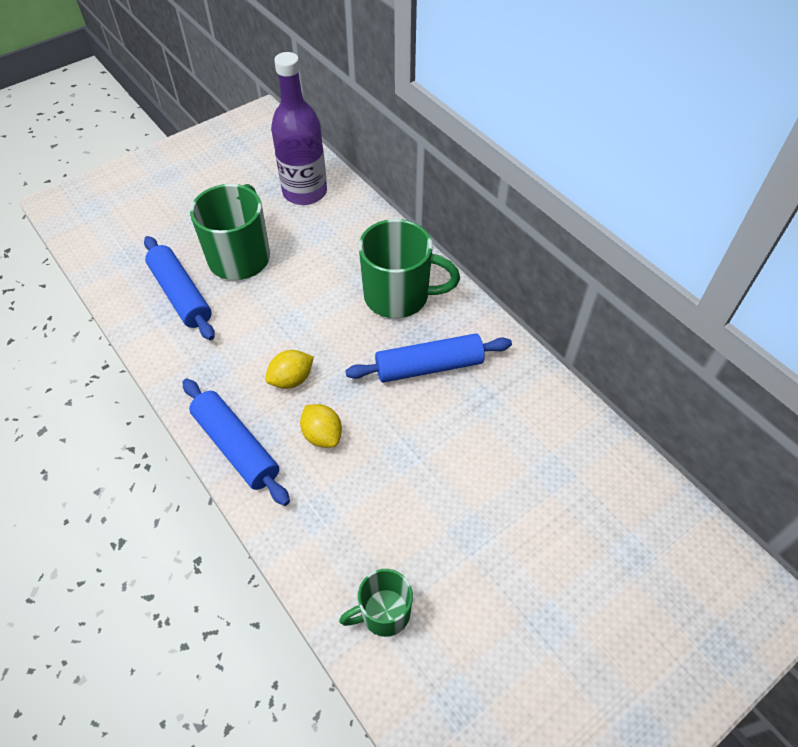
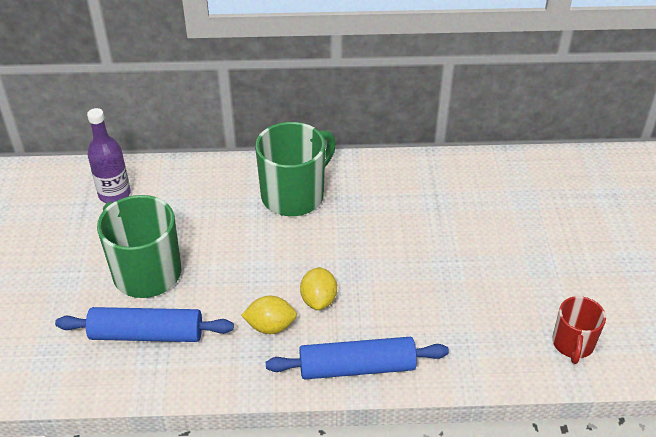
camera: 55 degrees left, 10 degrees down
(305, 192) = (114, 194): purple bottle -> purple bottle, size x0.66
(322, 435) = (391, 306): yellow lemon -> yellow lemon (270, 326)
(383, 613) = (572, 344): green mug -> red mug
(429, 367) = (380, 213): blue rolling pin -> none

